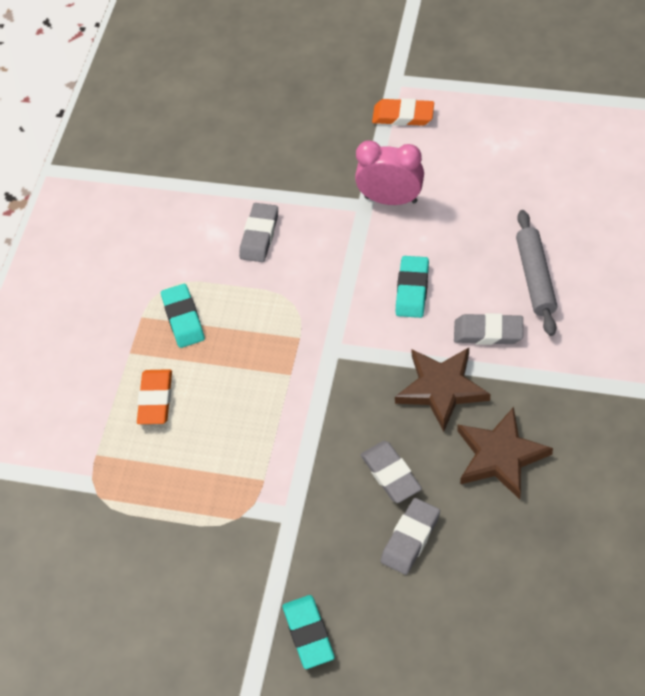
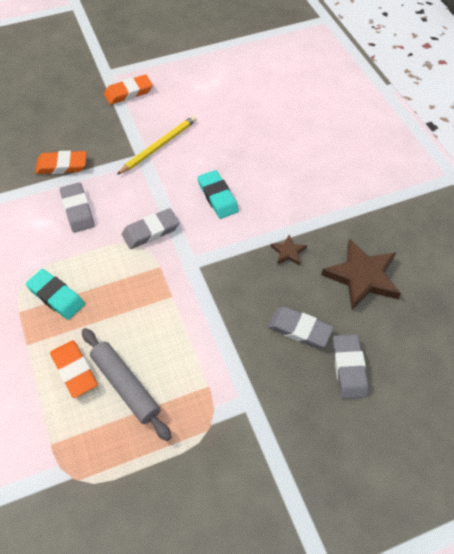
camera: 40 degrees left, 0 degrees up
(275, 176) = (62, 165): none -> orange eraser
(308, 633) = (332, 488): turquoise eraser -> none
(390, 199) = (159, 146): pink clock -> yellow pencil
(441, 389) = (288, 252): brown star -> brown star, size x0.47
(488, 332) = (290, 201): grey eraser -> grey eraser (151, 231)
(535, 277) = (293, 154): grey rolling pin -> grey rolling pin (126, 386)

